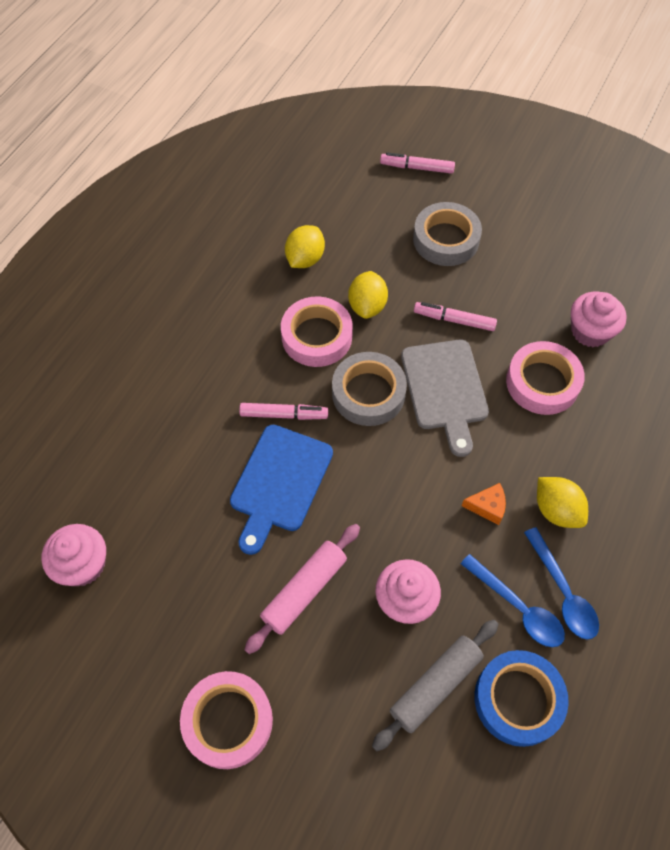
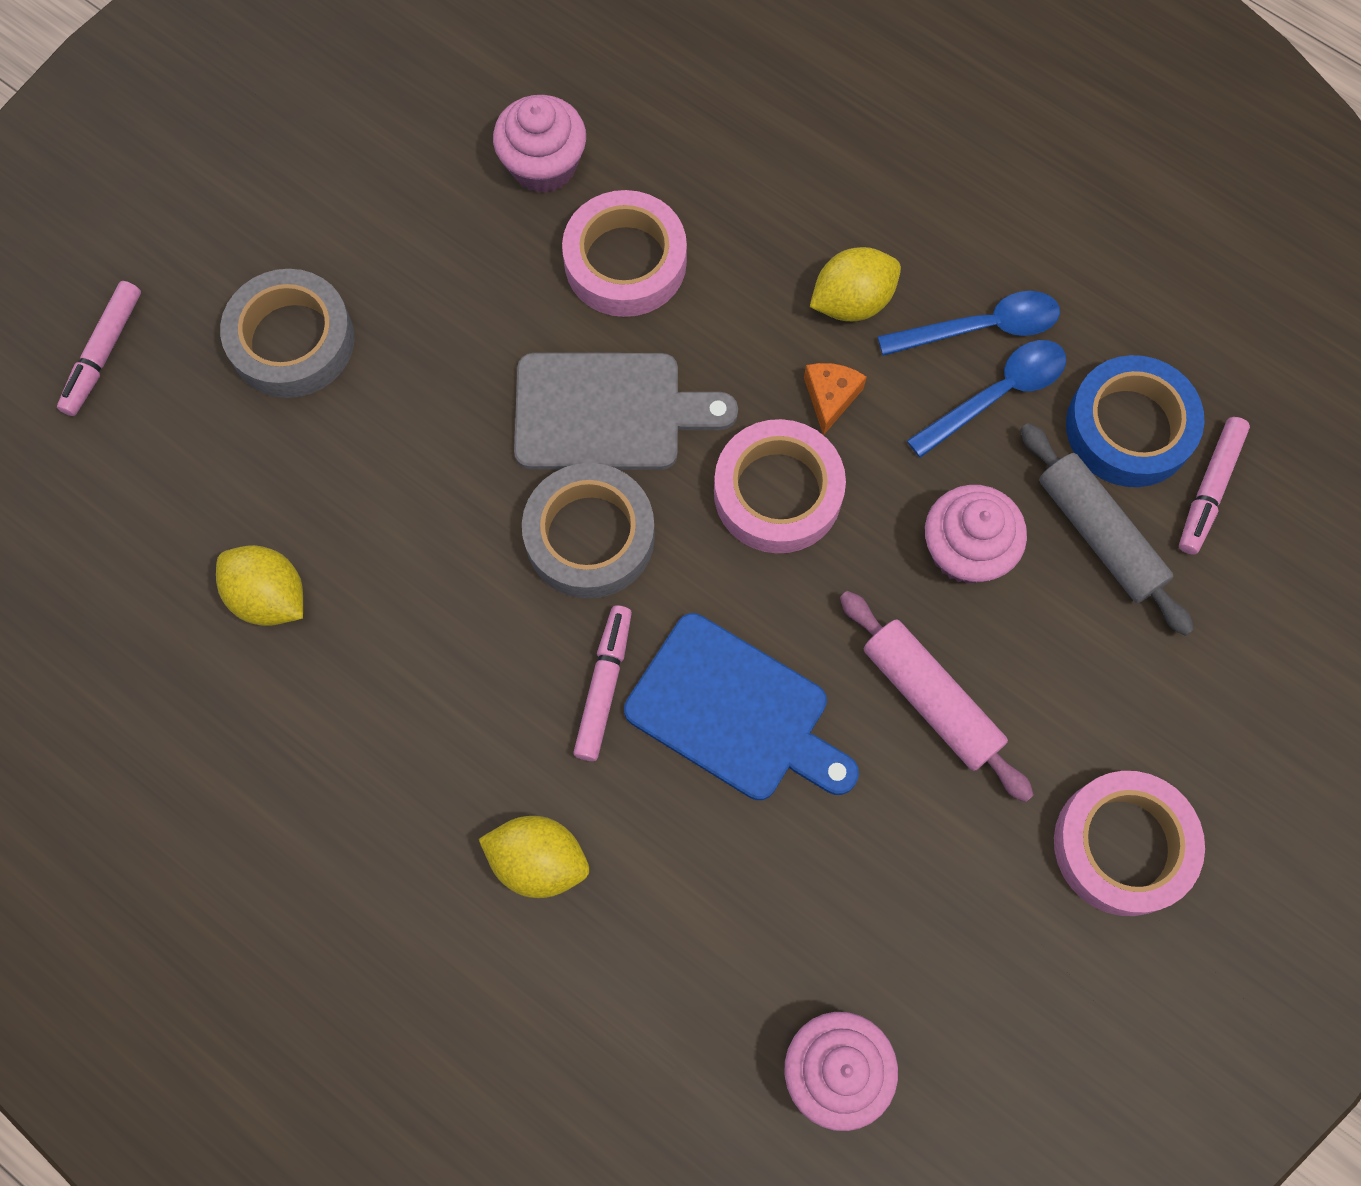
camera: 80 degrees left, 10 degrees up
(316, 336) = (452, 604): pink tape -> pink tape (777, 492)
(367, 306) = (406, 504): yellow lemon -> yellow lemon (538, 861)
(454, 320) = (472, 367): pink marker -> pink marker (1209, 489)

